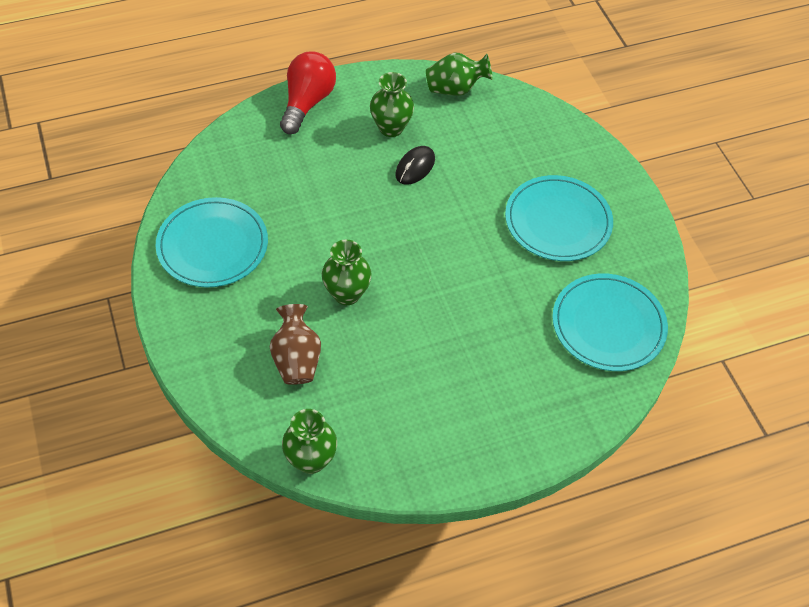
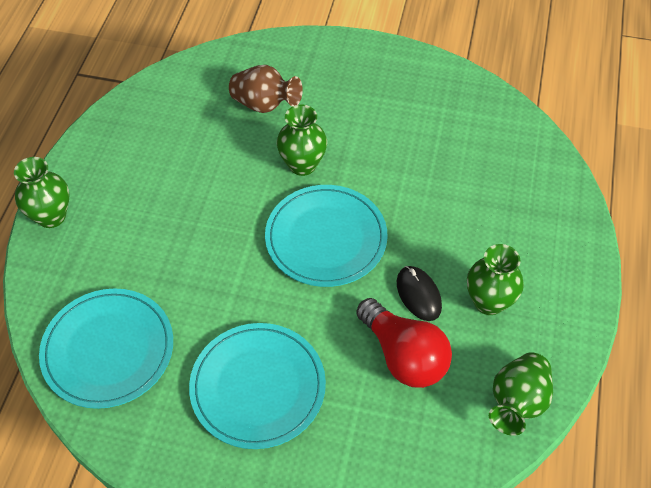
camera: 125 degrees right, 0 degrees up
(212, 245) = (421, 99): turquoise plate -> turquoise plate (326, 238)
(307, 103) = (569, 244): red light bulb -> red light bulb (403, 356)
(311, 460) = (172, 76): green vase -> green vase (51, 216)

